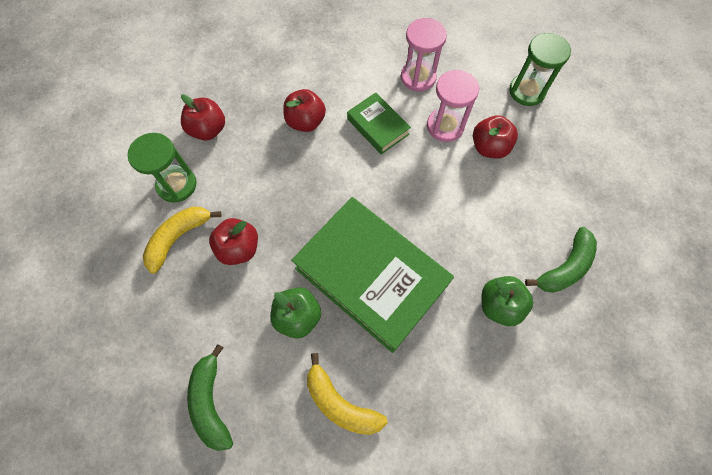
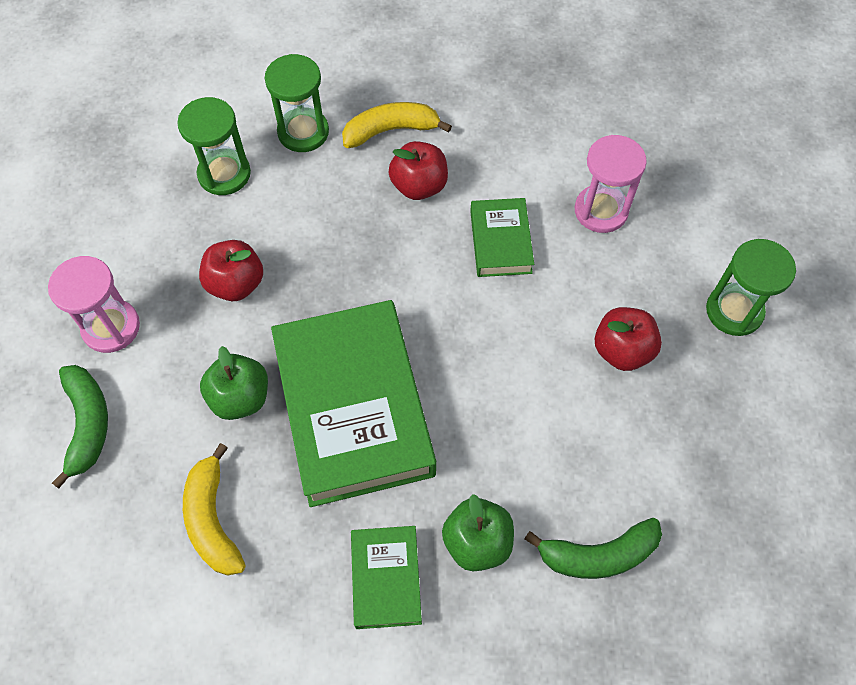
camera: 35 degrees right, 5 degrees down
(178, 238) = (183, 233): yellow banana -> yellow banana (391, 130)
(208, 130) = (303, 132): red apple -> green hourglass
(211, 402) = (87, 424): green banana -> green banana turned 150 degrees clockwise
(445, 126) = (586, 290): pink hourglass -> pink hourglass (111, 327)
(468, 362) = (386, 579): none -> green book

